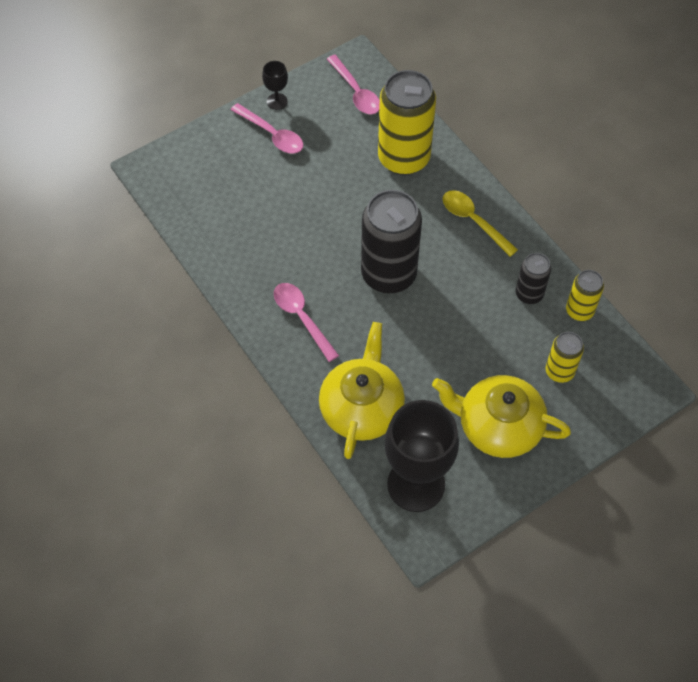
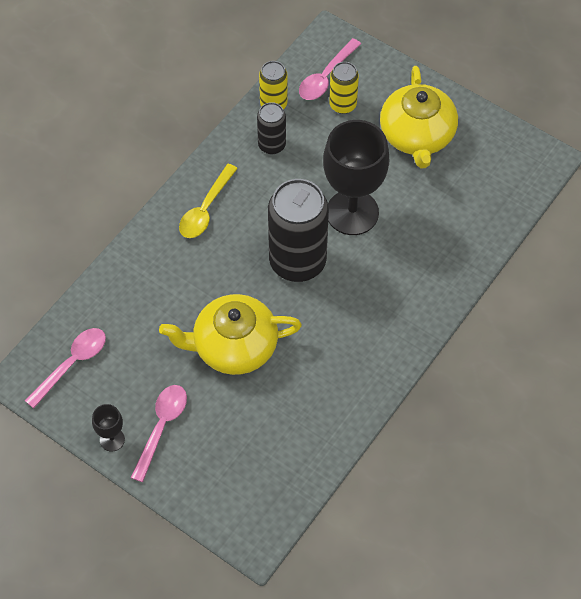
camera: 110 degrees left, 0 degrees up
(302, 318) = (378, 319): pink spoon -> pink spoon (326, 77)
(362, 408) = (448, 240): yellow teapot -> yellow teapot (233, 346)
(403, 158) = (149, 291): yellow can -> none
(416, 484) = (500, 179): black goblet -> black goblet (352, 212)

